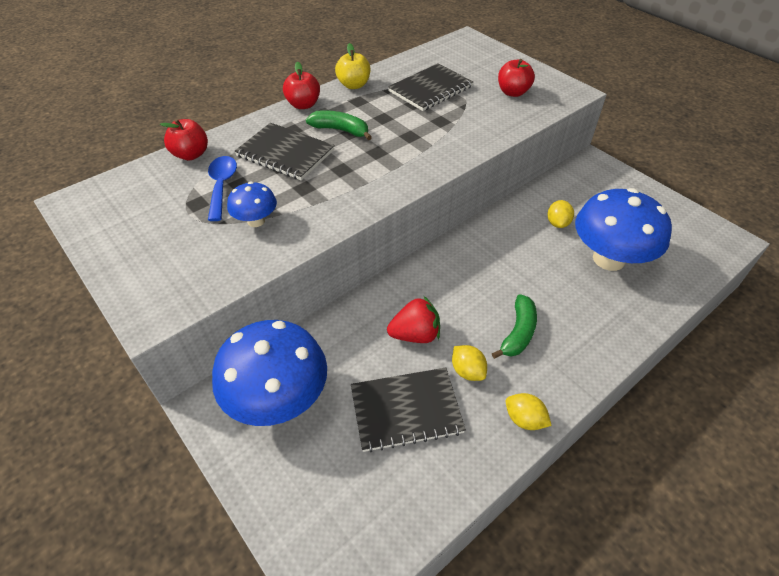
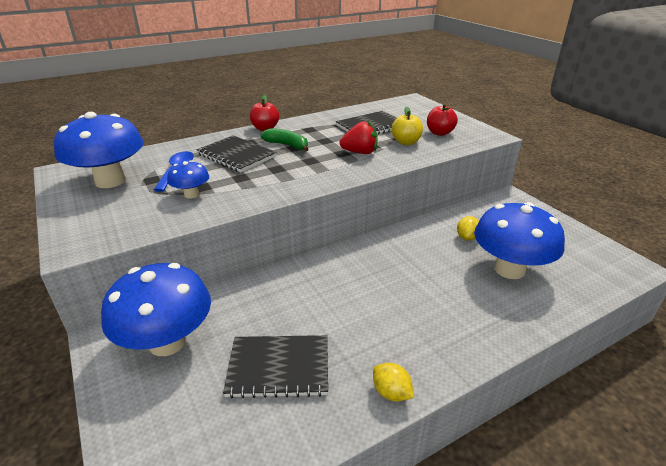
camera: 10 degrees right, 15 degrees down
(146, 211) = (110, 181): none -> blue mushroom
(191, 154) = (164, 150): red apple -> none
(354, 85) = (310, 120): yellow apple -> yellow apple (406, 142)
(415, 334) = (309, 307): red strawberry -> red strawberry (360, 152)
(467, 371) = (348, 343): yellow lemon -> none
(518, 333) = (406, 318): green banana -> none

